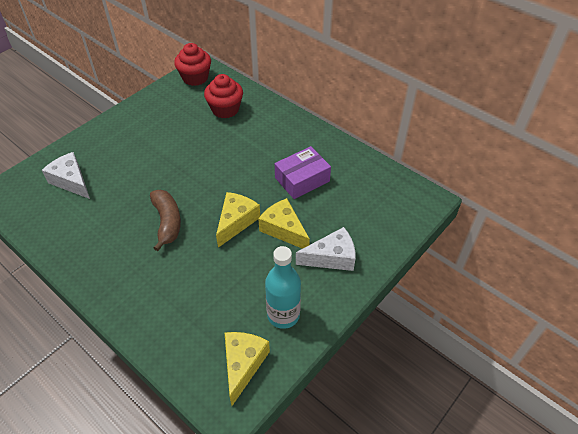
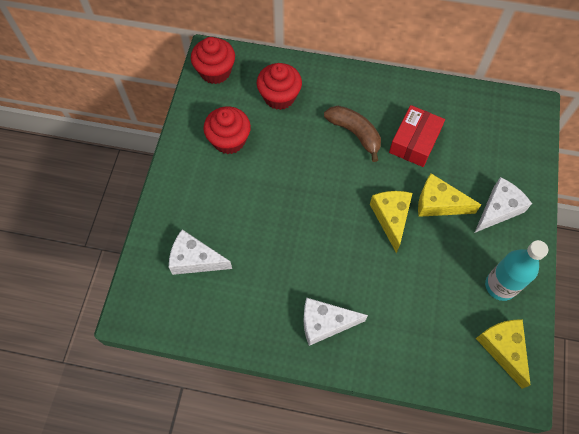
camera: 30 degrees left, 15 degrees up
(119, 268) = (325, 323): none -> white cheese
(165, 121) = (229, 140): none -> red cupcake
(167, 222) = (329, 252): brown banana -> brown banana (355, 133)
(302, 179) = (414, 142): purple box -> red box

